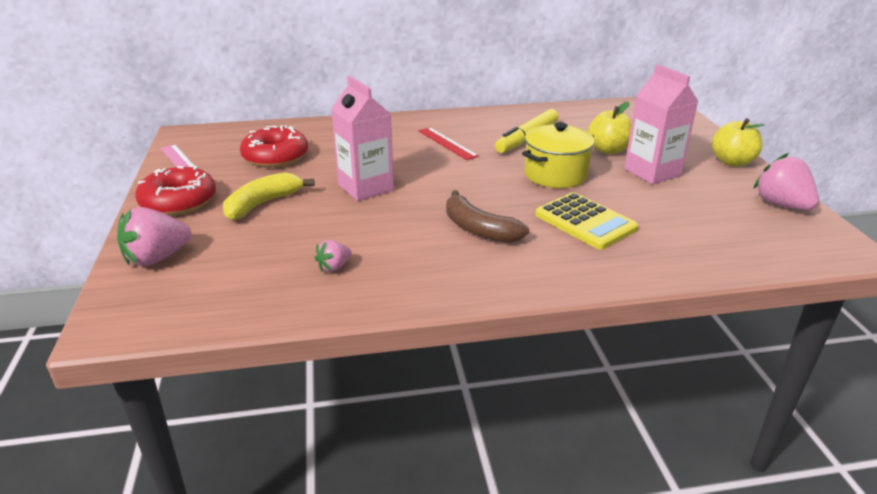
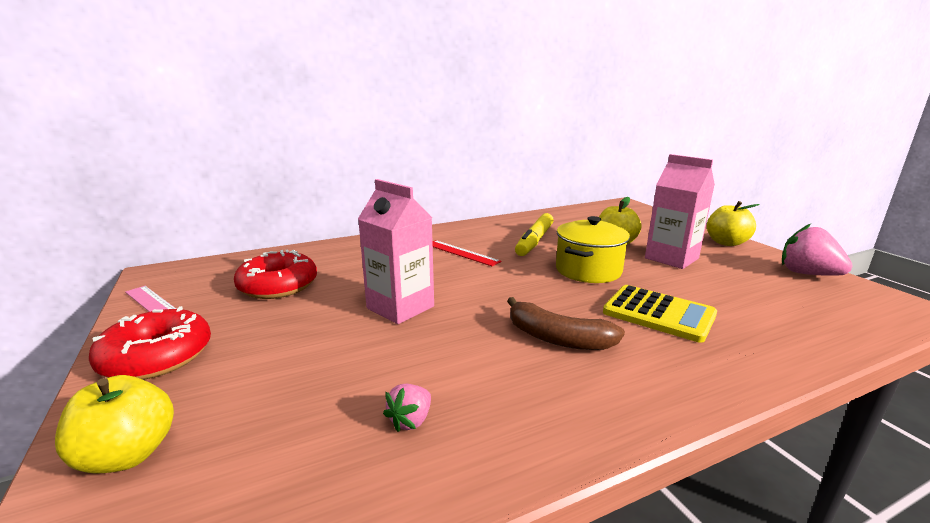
camera: 15 degrees left, 10 degrees down
(157, 258) = (128, 455): pink strawberry -> yellow apple
(263, 204) = (279, 344): yellow banana -> none

